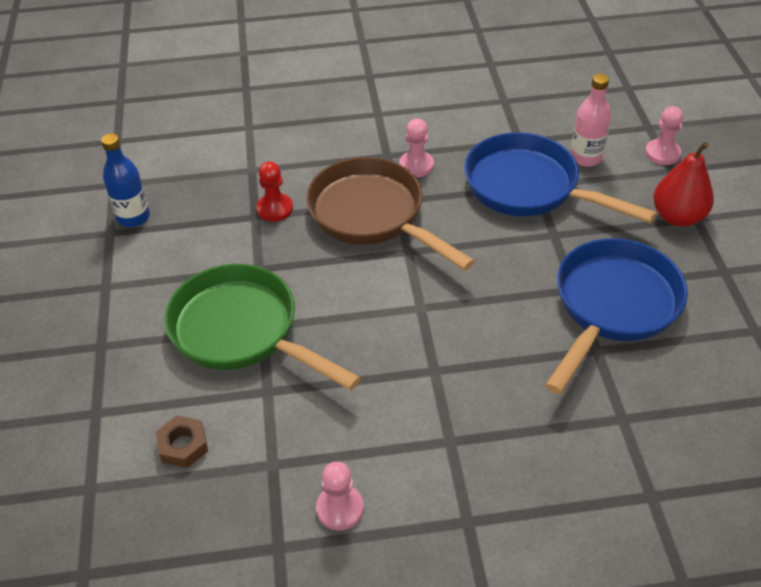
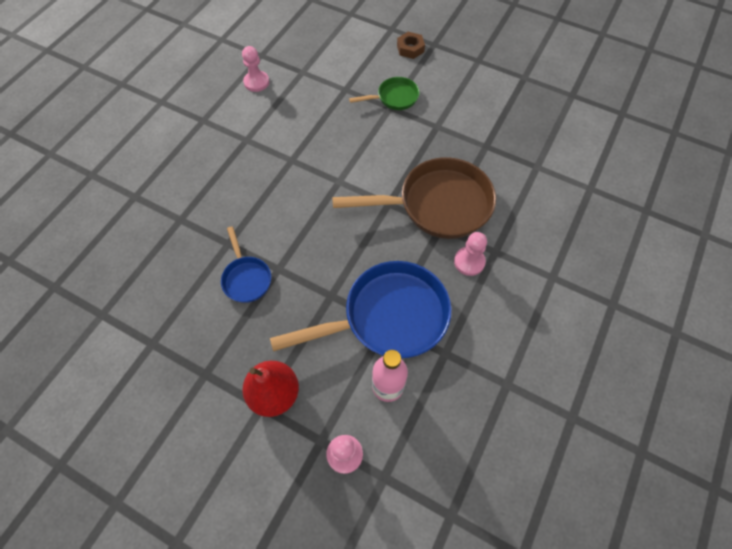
camera: 125 degrees right, 15 degrees up
(133, 217) = (531, 92): blue bottle -> none
(183, 445) = (343, 48): brown nut -> brown nut (410, 48)
(242, 331) = (394, 98): green pan -> green pan, size x0.50
(275, 208) = (485, 159): red pawn -> none
(612, 306) = (246, 278): blue pan -> blue pan, size x0.50

